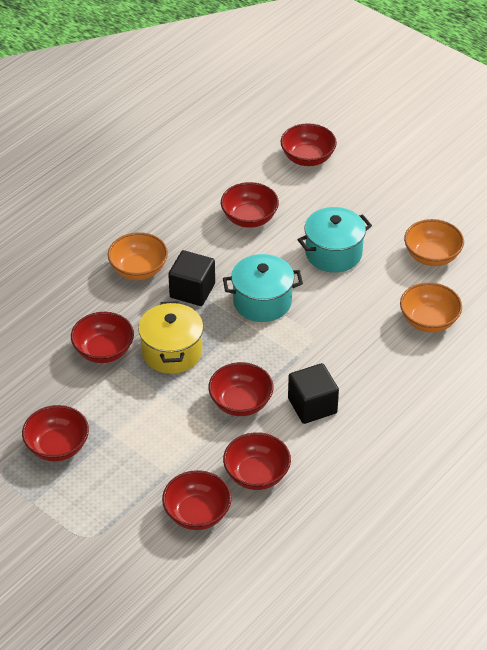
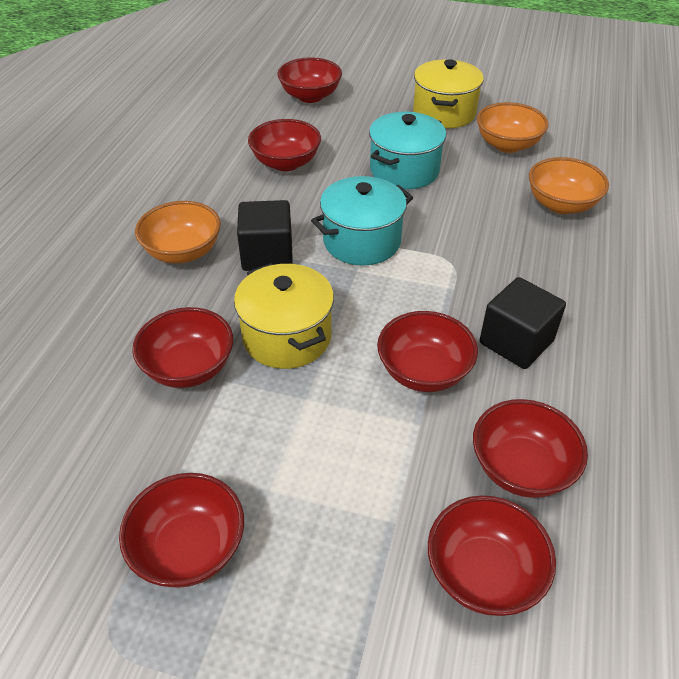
camera: 25 degrees left, 0 degrees up
(405, 209) = (444, 113): none -> yellow pot

